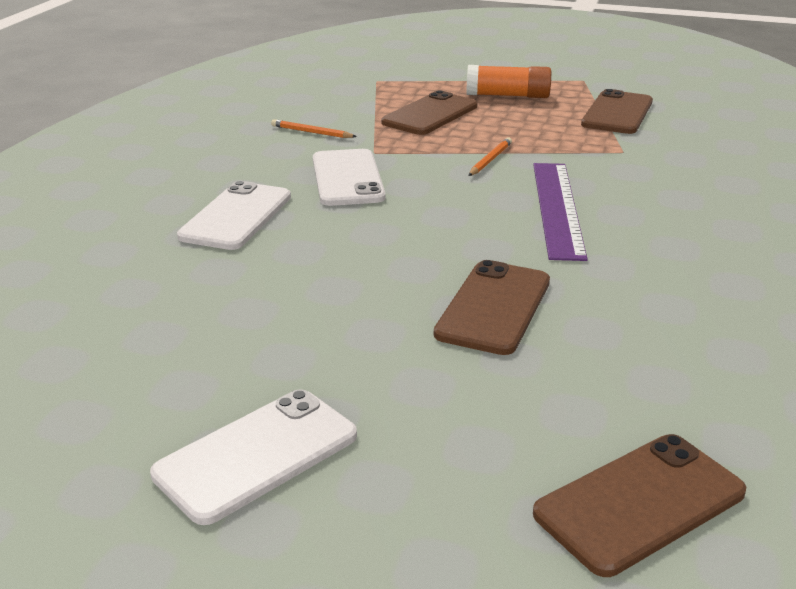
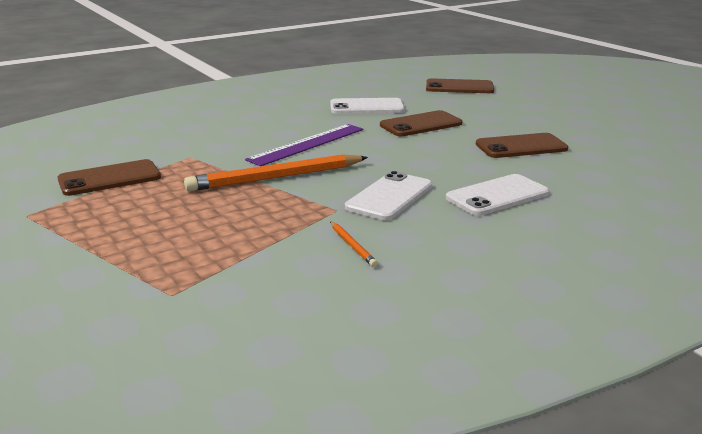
camera: 140 degrees left, 5 degrees down
(257, 455) = (568, 119): white phone -> white phone (366, 107)
(430, 114) = (226, 227): brown phone -> brown phone (521, 146)
(490, 160) = (276, 178): orange pencil -> orange pencil, size x2.29
(508, 95) = (124, 222): orange glue stick -> none

